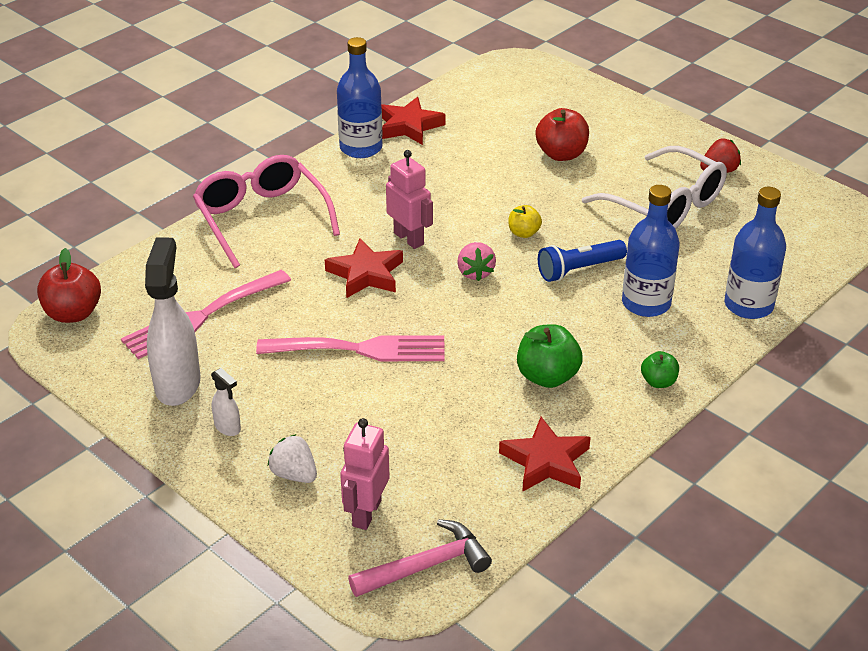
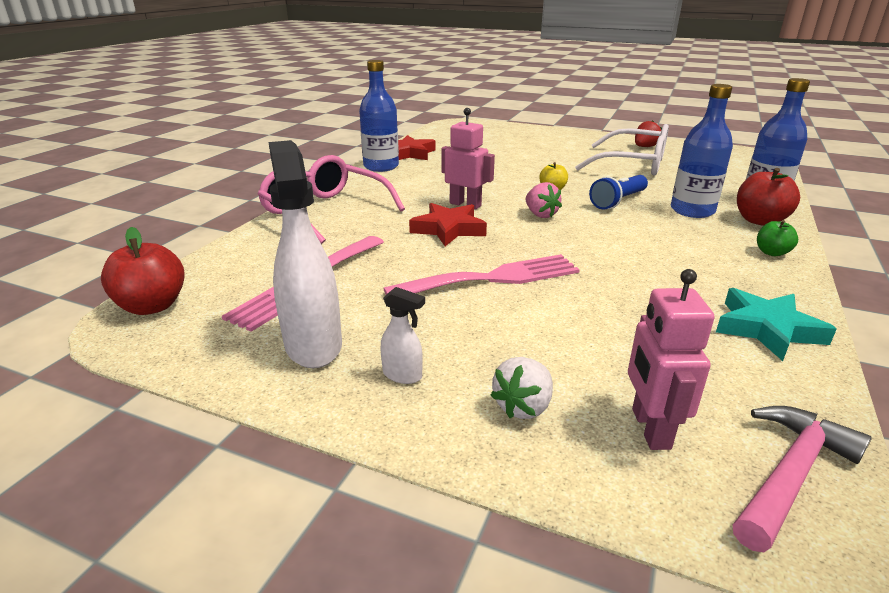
camera: 20 degrees left, 10 degrees down
(294, 474) = (523, 406): white strawberry -> white strawberry turned 75 degrees counterclockwise
(546, 461) = (767, 329): red star -> turquoise star
(547, 377) = (681, 266): green apple -> none
(561, 154) = (532, 152): red apple -> red apple (759, 220)

